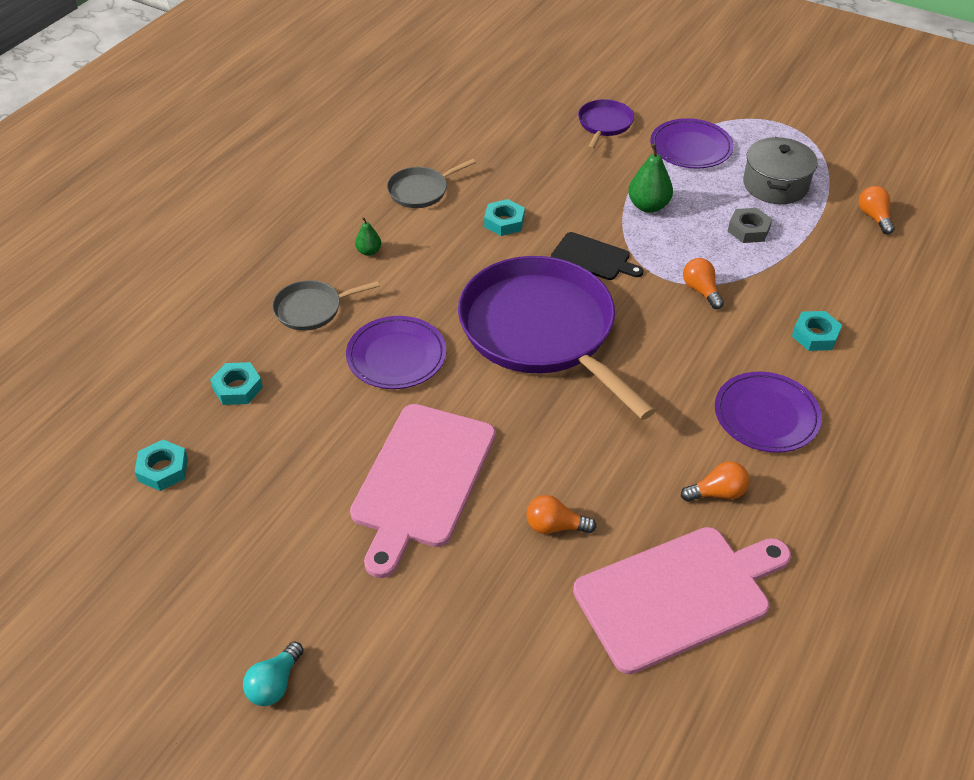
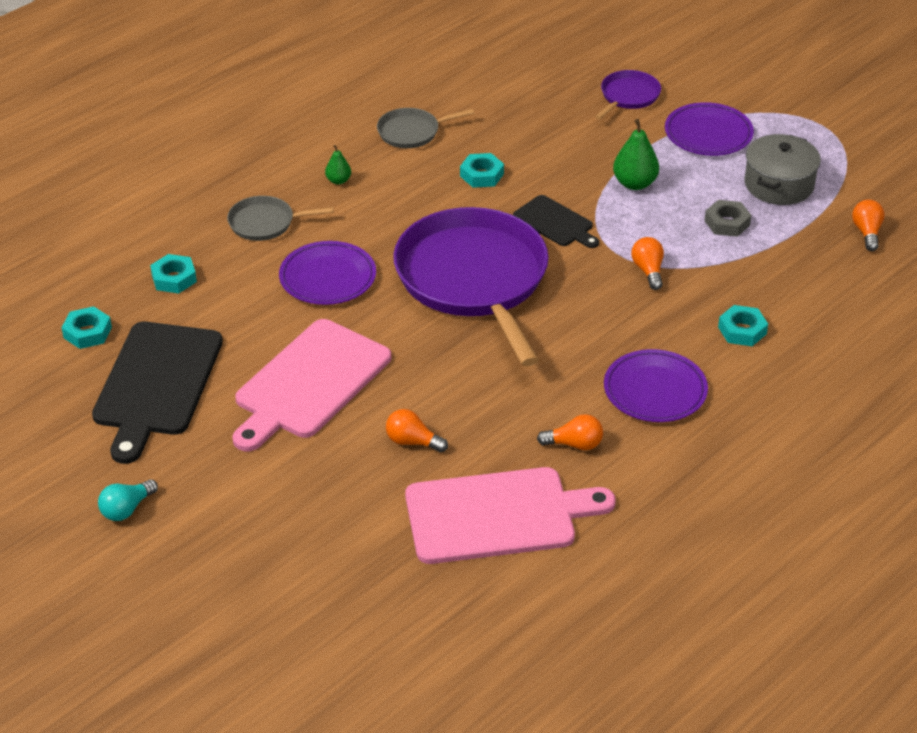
camera: 15 degrees right, 5 degrees down
(258, 516) = (156, 384): none -> black cutting board

